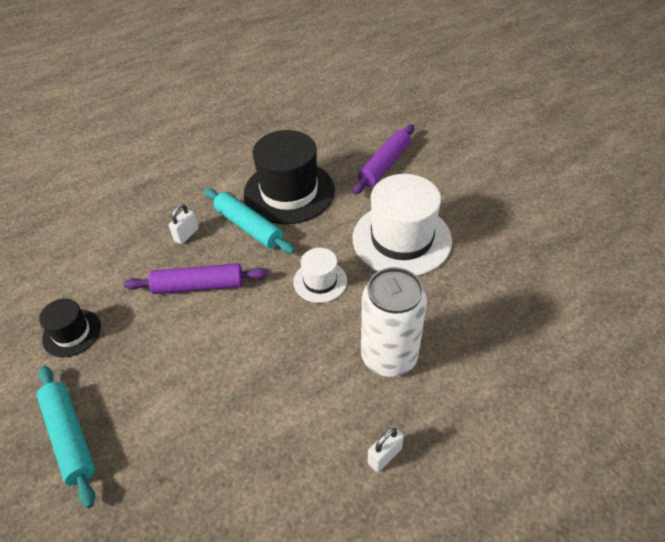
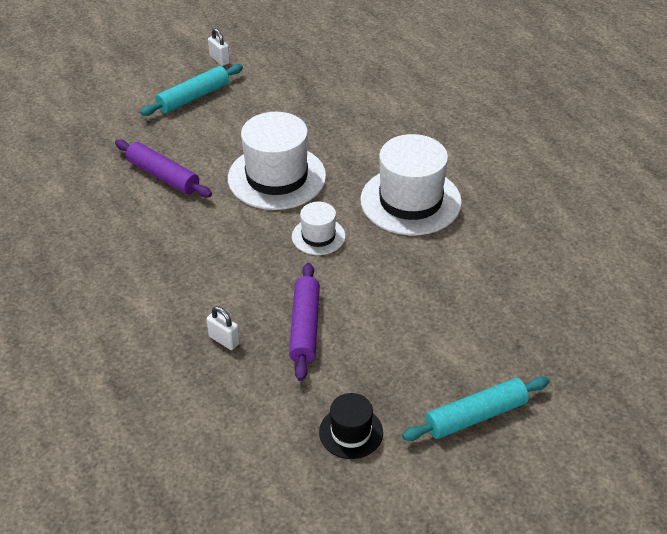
camera: 85 degrees left, 5 degrees down
(248, 227) = (227, 286): turquoise rolling pin -> turquoise rolling pin (193, 97)
(289, 192) = (180, 252): black hat -> none
(384, 456) = (500, 213): white padlock -> white padlock (219, 59)
(389, 356) = (410, 201): white can -> white hat

